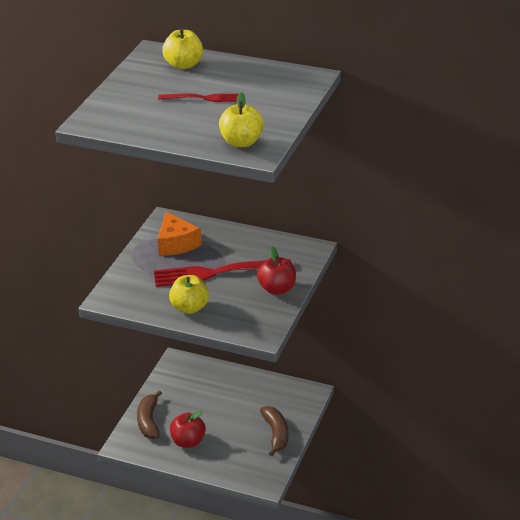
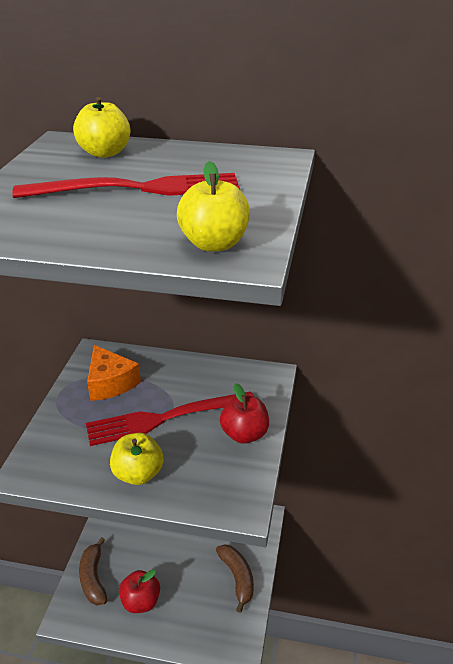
camera: 10 degrees left, 0 degrees up
(203, 98) = (139, 188): red fork -> red fork, size x1.87

